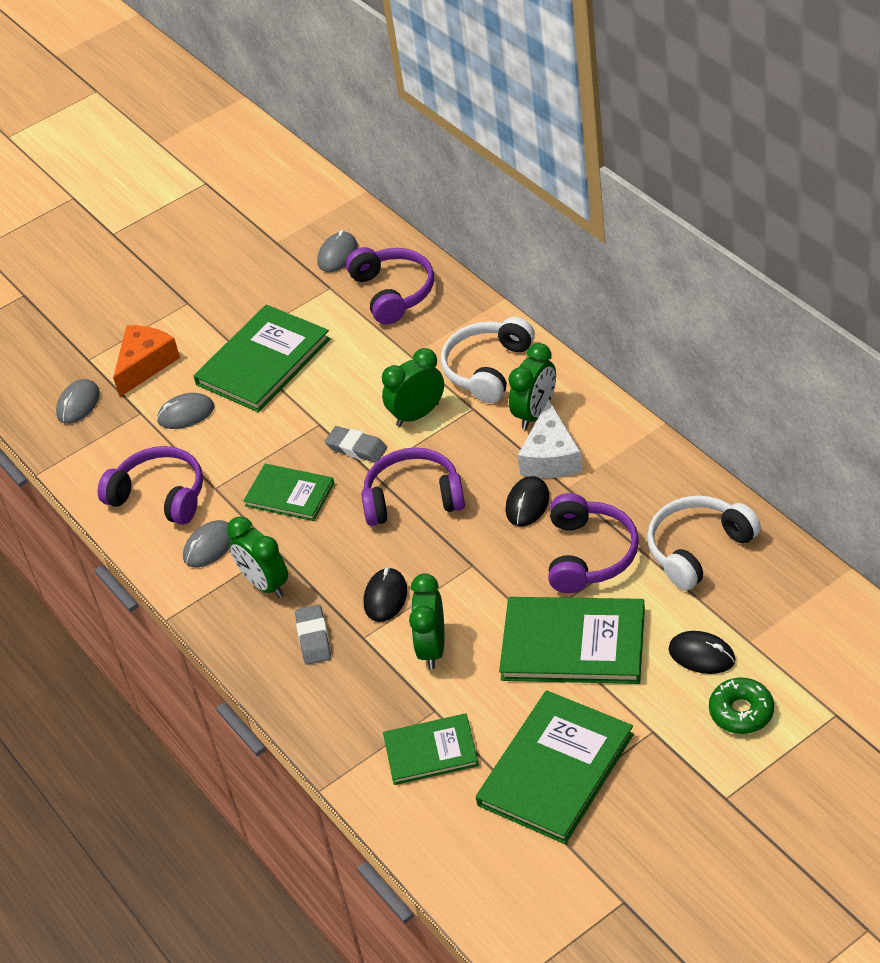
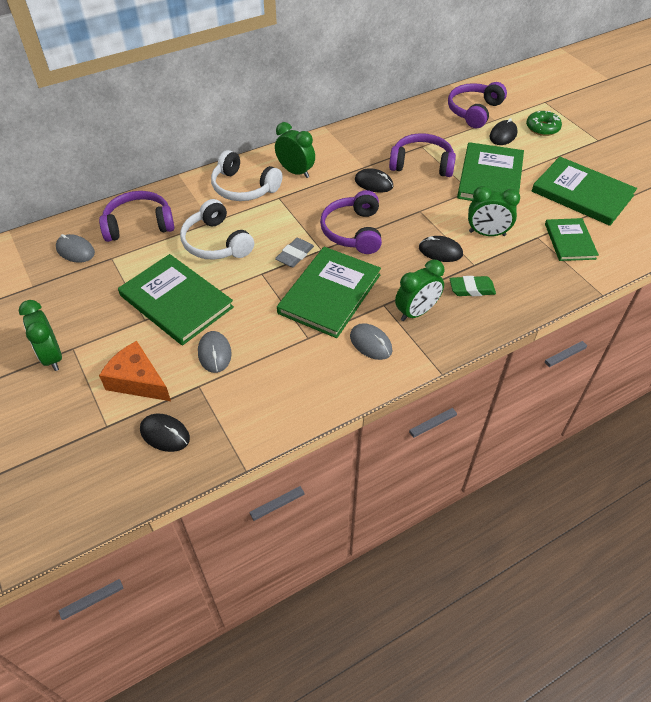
camera: 90 degrees left, 5 degrees up
(78, 404) = (165, 434): grey mouse -> black mouse
(160, 495) = (304, 373): purple headphones -> purple headphones (473, 111)
(289, 494) = (329, 294): green book -> green book, size x1.65
(314, 638) = (471, 289): grey eraser -> green eraser
(417, 414) = (273, 223): green clock -> green clock (52, 356)
(551, 456) = (336, 170): white cheese -> none
(698, 548) = (426, 127): white headphones -> white headphones (216, 243)

